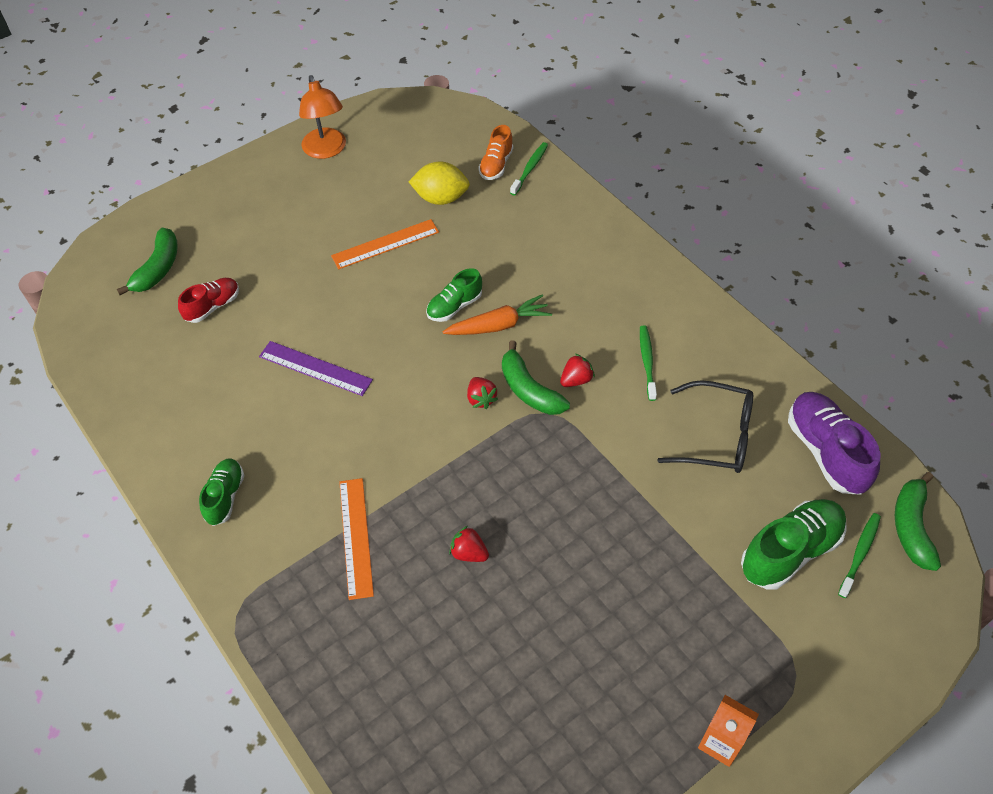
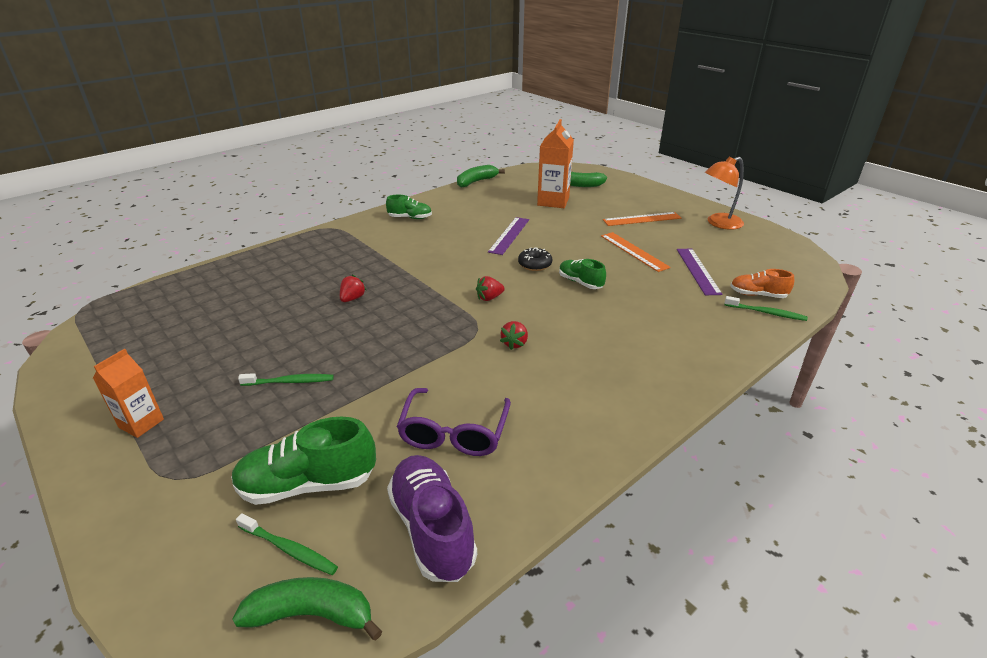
camera: 85 degrees right, 20 degrees down
(213, 306) = (553, 201): red shoe -> orange carton
(356, 537) = (374, 258): orange ruler -> orange ruler (642, 219)
(405, 346) = (534, 265): none -> black donut
(441, 198) = (697, 271): yellow lemon -> purple ruler
(499, 325) = (566, 303): orange carrot -> none
(529, 390) = (501, 320): green banana -> green banana (476, 182)
(576, 380) = (514, 343): red strawberry -> red strawberry turned 60 degrees clockwise
(647, 362) = (542, 386): green toothbrush -> green toothbrush (289, 382)
(716, 436) = (454, 433): black glasses -> purple glasses
(790, 551) = (308, 484): green shoe -> green shoe turned 120 degrees clockwise
(826, 452) = (432, 529): purple shoe -> purple shoe turned 90 degrees counterclockwise

